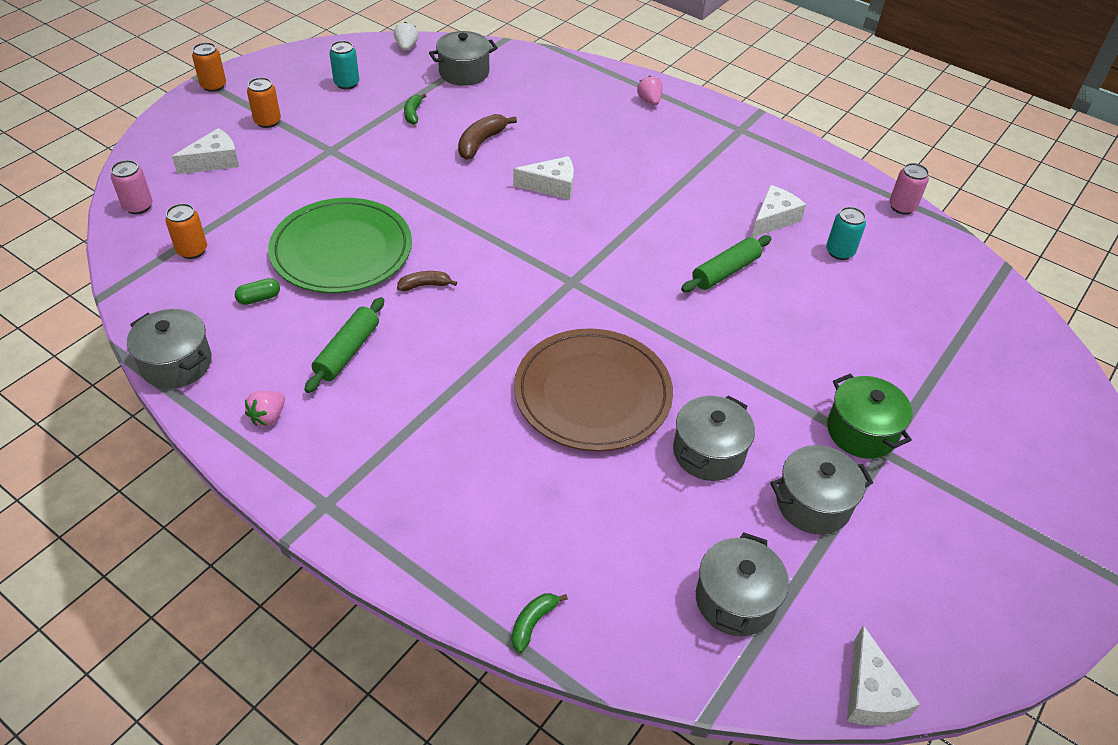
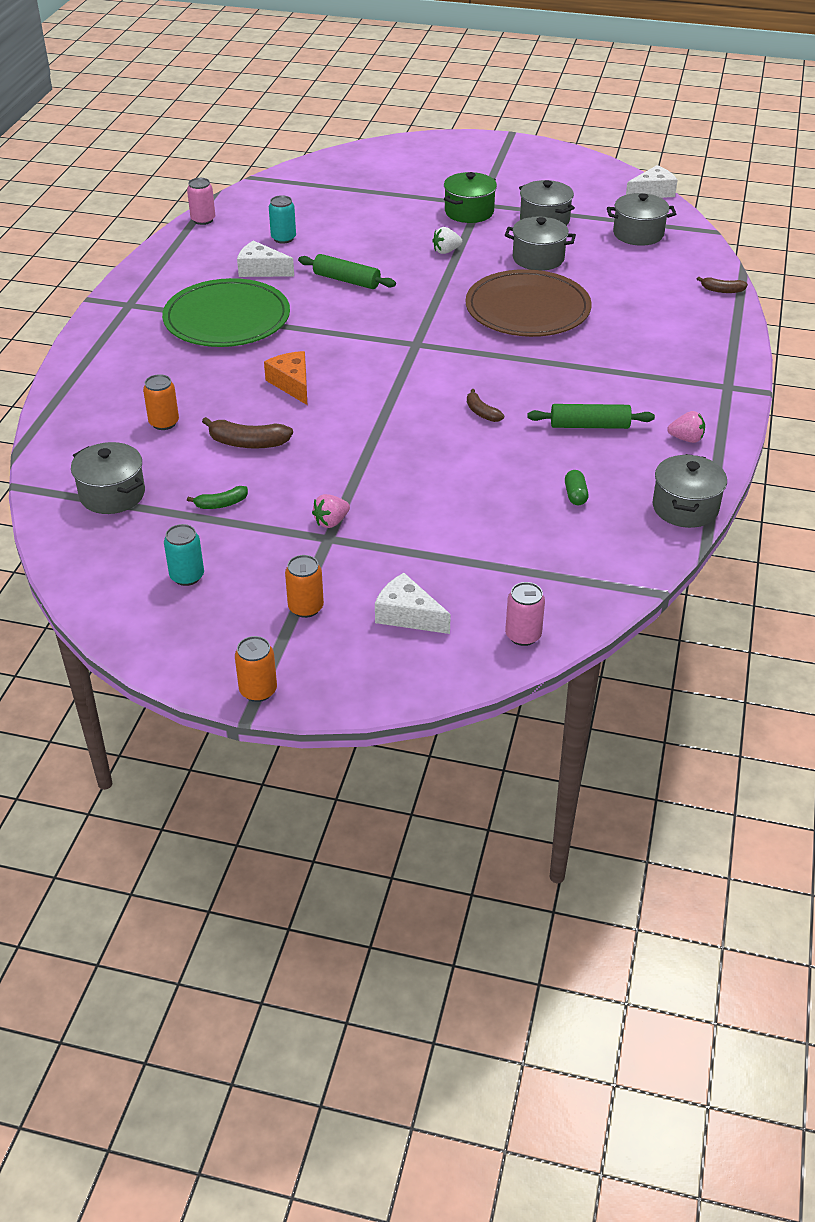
camera: 110 degrees left, 5 degrees down
(192, 250) = (553, 564): orange can -> orange can (164, 423)
(259, 298) = (575, 495): green capsule -> green capsule turned 45 degrees clockwise
(341, 250) = (476, 472): green plate -> green plate (227, 319)
(406, 47) = (74, 558): white strawberry -> white strawberry (446, 251)
(533, 623) = (722, 290): green banana -> brown banana
(551, 186) = (292, 384): white cheese -> orange cheese
(649, 101) = (105, 361): pink strawberry -> pink strawberry (331, 522)

